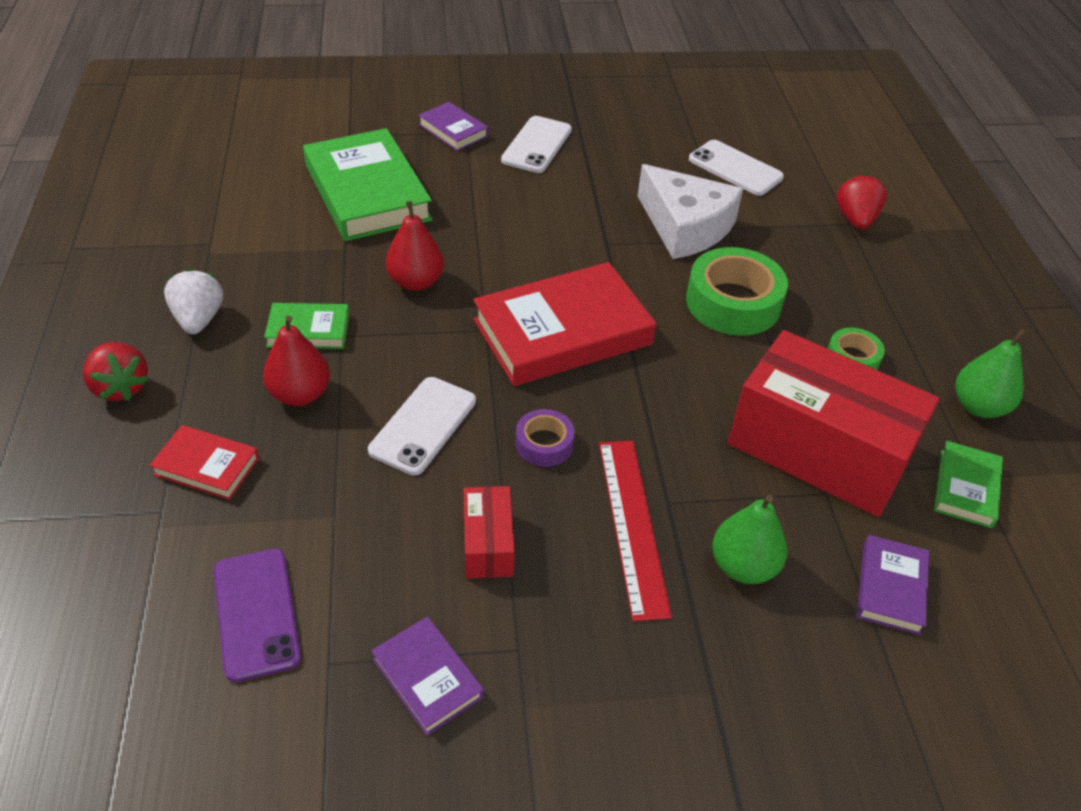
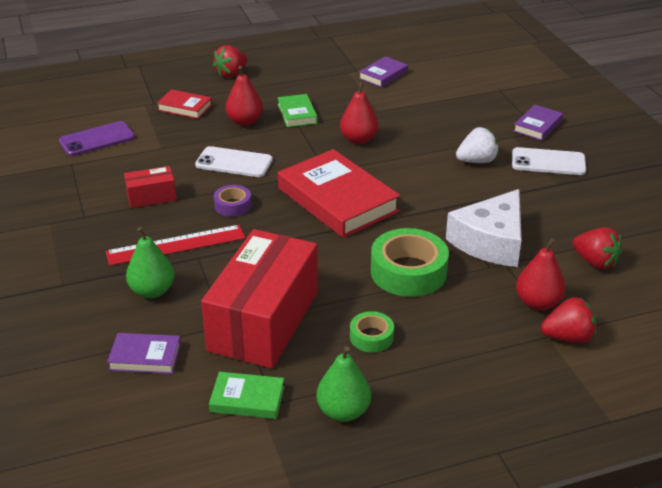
camera: 80 degrees right, 10 degrees down
(199, 319) = (291, 81): white strawberry -> white strawberry (477, 161)
(207, 466) = (185, 107): red book -> red book turned 75 degrees counterclockwise
(367, 193) = (439, 107): green book -> none
(427, 678) = (64, 192): purple book -> purple book (383, 75)
(735, 168) = (595, 262): white phone -> red strawberry
(799, 223) = (538, 303): none -> red pear

